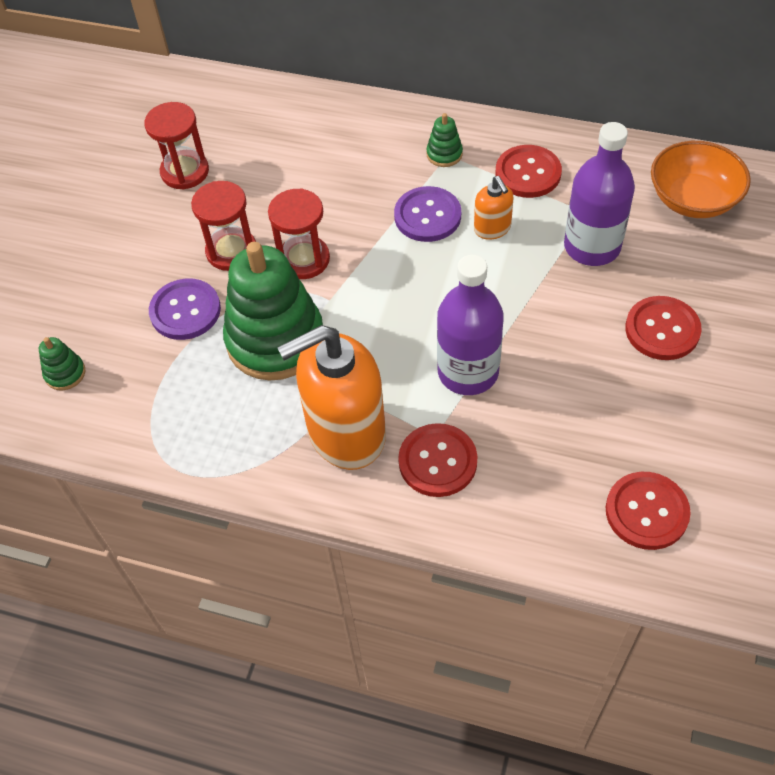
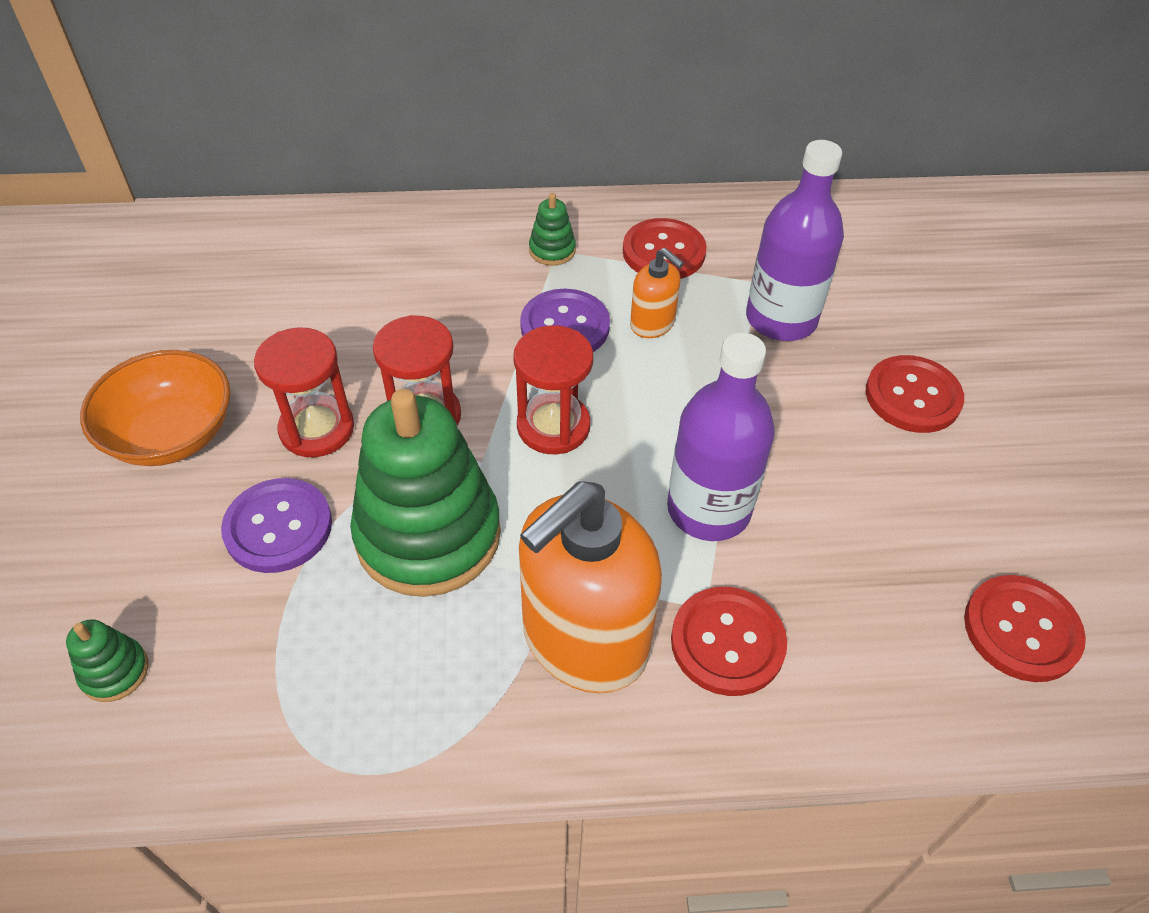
camera: 25 degrees left, 5 degrees down
(185, 172) = (210, 340): red hourglass -> red hourglass (553, 426)
(693, 199) = (864, 243): orange bowl -> orange bowl (172, 434)

